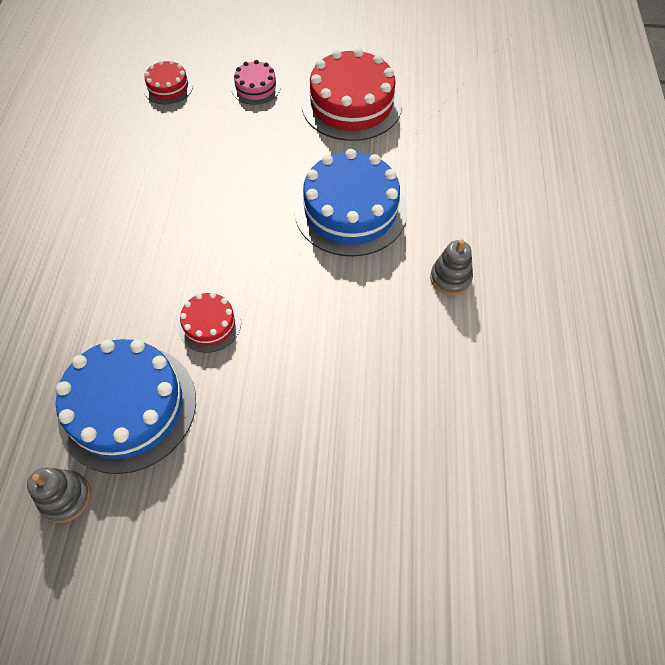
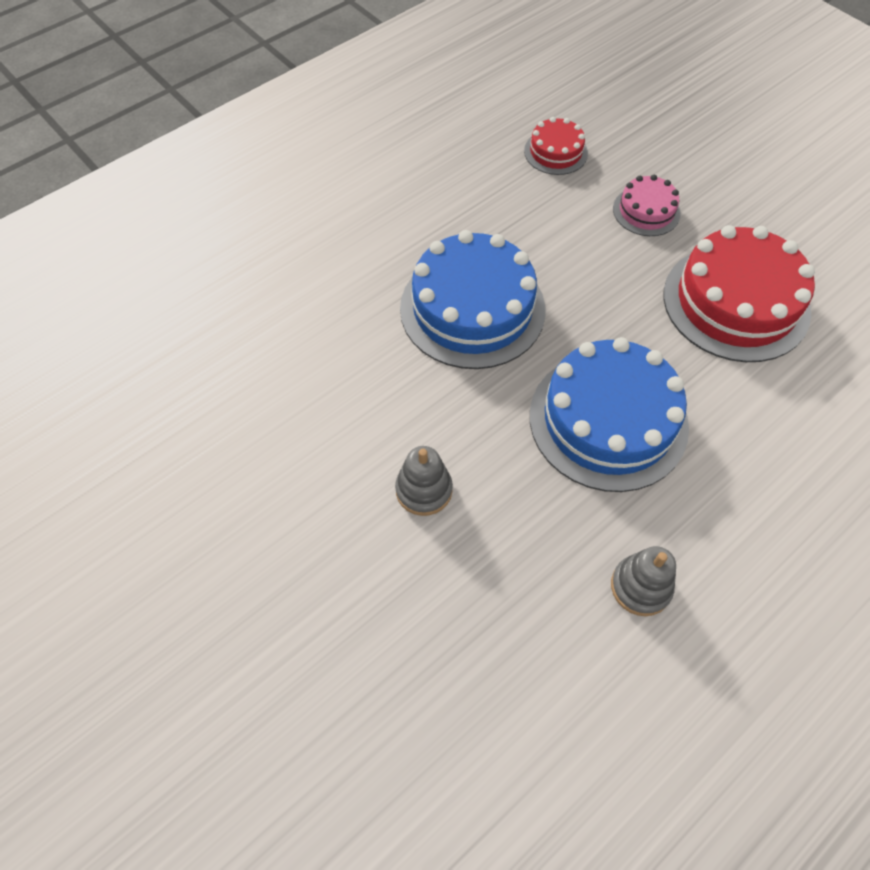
camera: 45 degrees right, 0 degrees up
(66, 497) = (90, 475): grey stacking toy -> grey stacking toy (424, 490)
(128, 407) = (210, 440): blue cake -> blue cake (472, 309)
(209, 324) = (351, 423): red cake -> none

